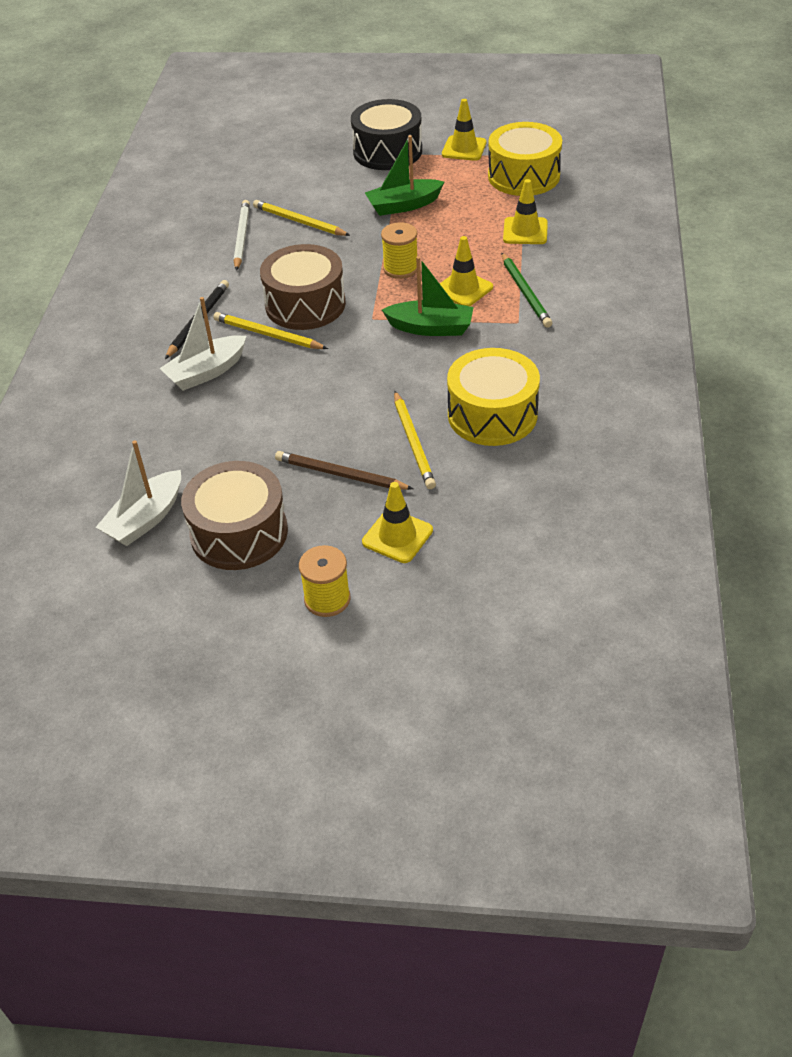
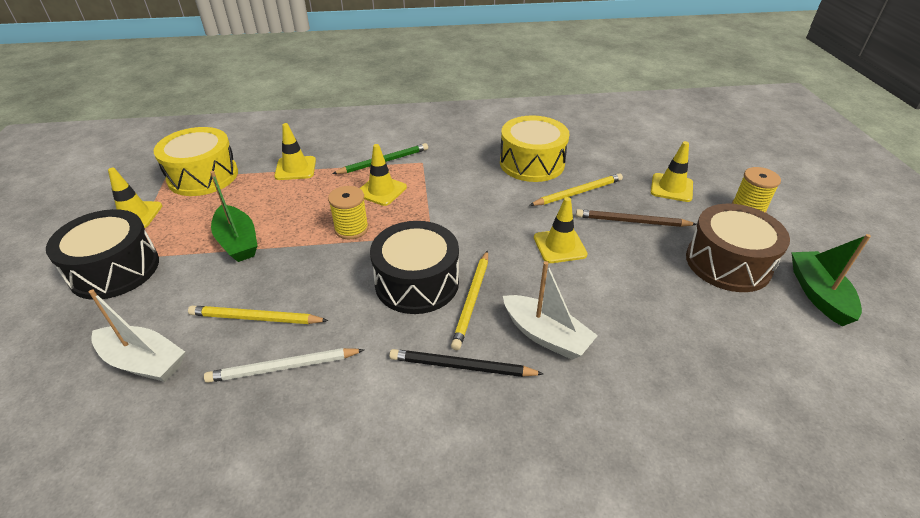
camera: 105 degrees left, 5 degrees down
(145, 519) = (760, 326): white boat -> white boat (143, 362)
(299, 222) = (256, 318): yellow pencil -> yellow pencil turned 75 degrees clockwise
(305, 304) = (417, 282): brown drum -> black drum
(320, 405) = (559, 246): none -> yellow traffic cone
(340, 475) = (632, 221): brown pencil -> brown pencil turned 90 degrees clockwise
(431, 328) = (438, 201): green boat -> green boat (818, 294)

